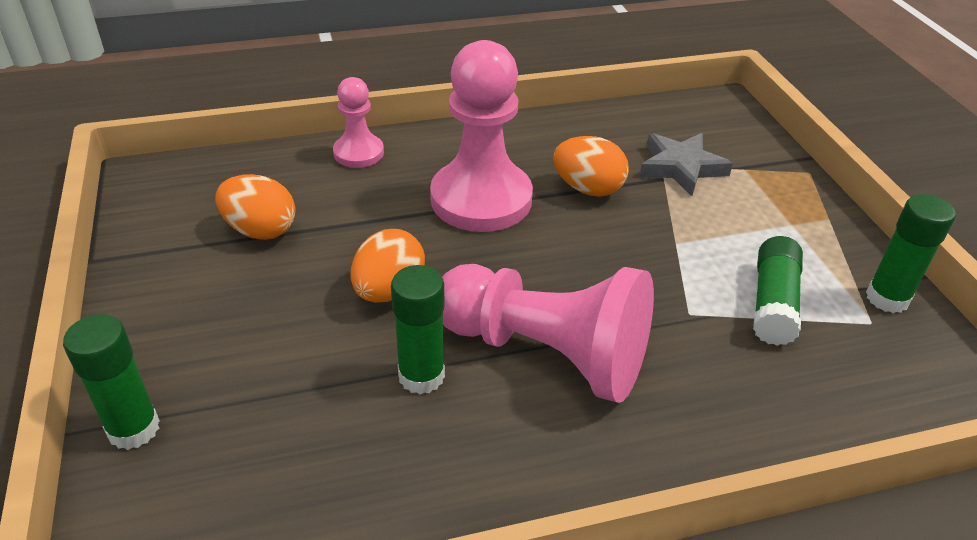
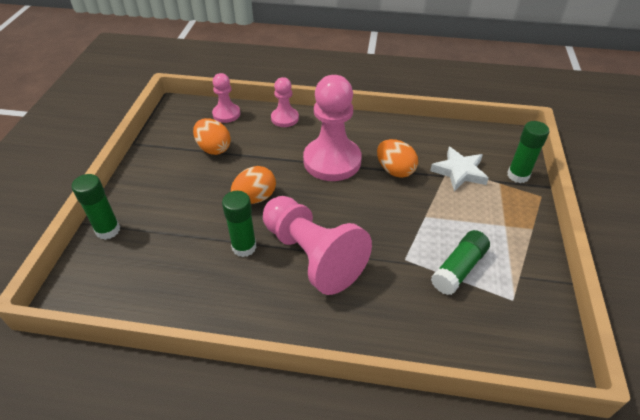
camera: 25 degrees right, 5 degrees up
(248, 169) = (226, 114): none -> pink pawn
(681, 167) = (459, 172): grey star -> white star
(887, 298) = (534, 288): green glue stick -> green glue stick (518, 175)

